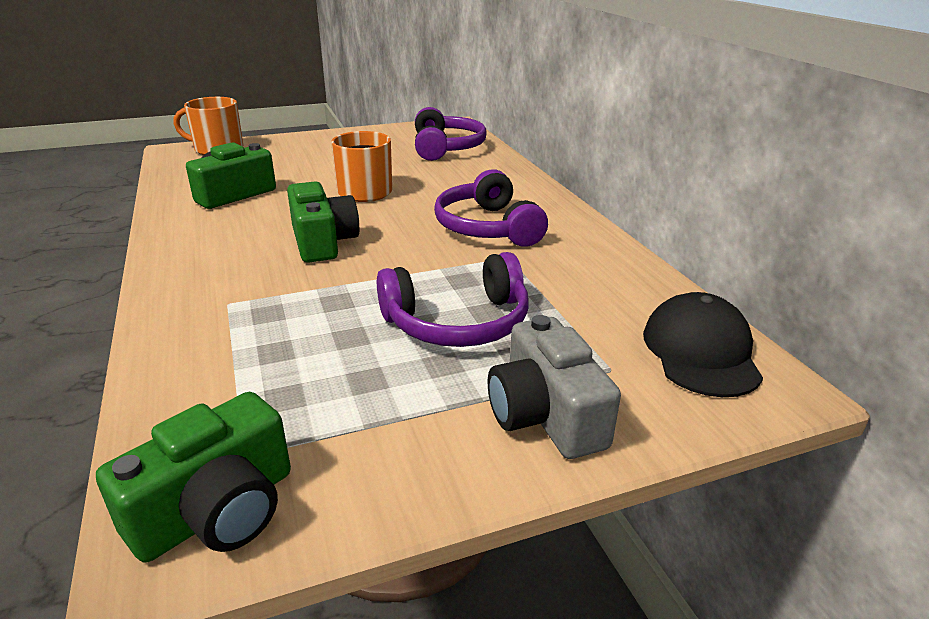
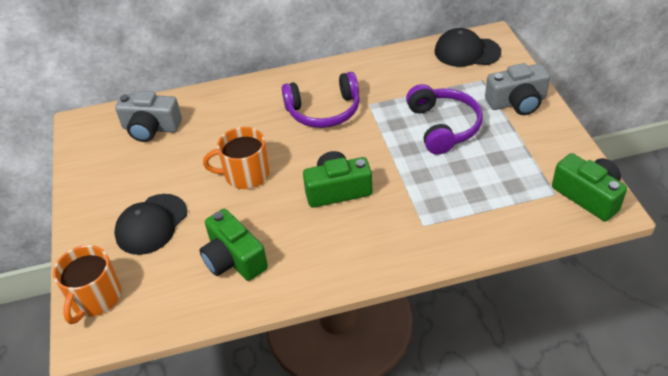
camera: 80 degrees left, 15 degrees up
(301, 159) = (151, 224): none -> black cap
(446, 148) = (151, 128): purple headphones -> grey camera

